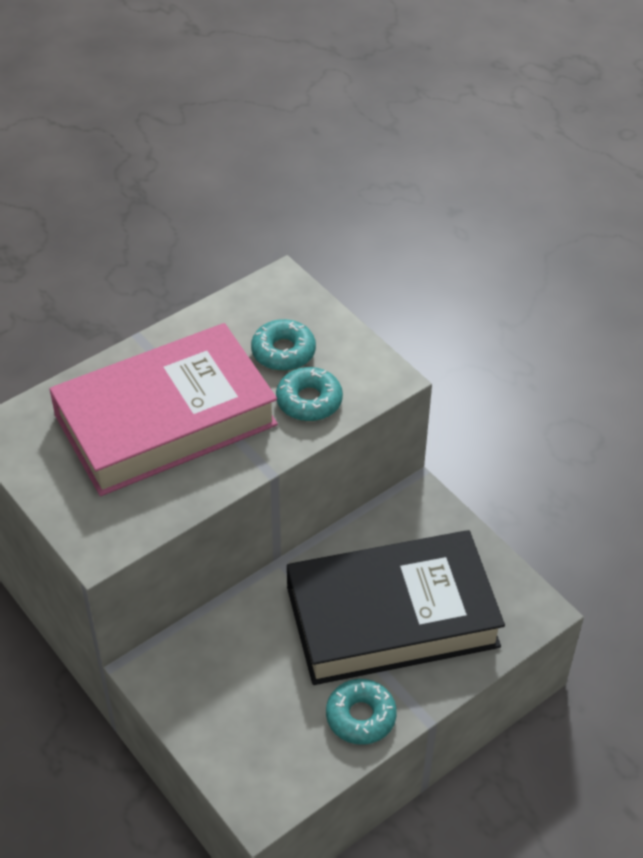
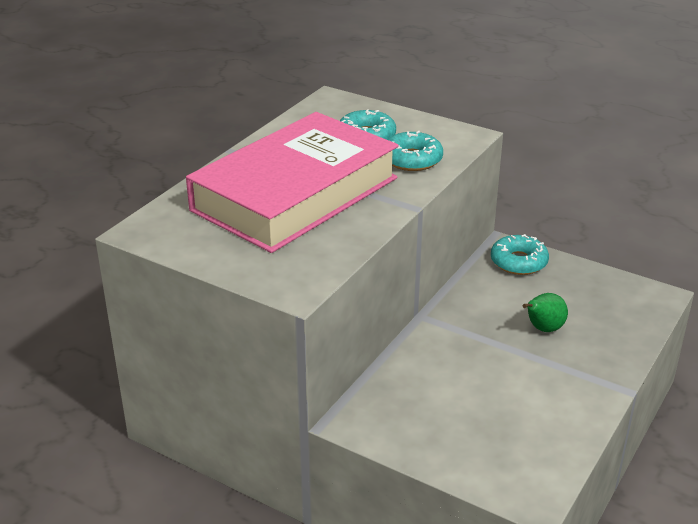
camera: 20 degrees left, 15 degrees down
(360, 716) = (570, 403): turquoise donut -> turquoise donut (518, 262)
(392, 616) = (543, 329): black book -> green pear

